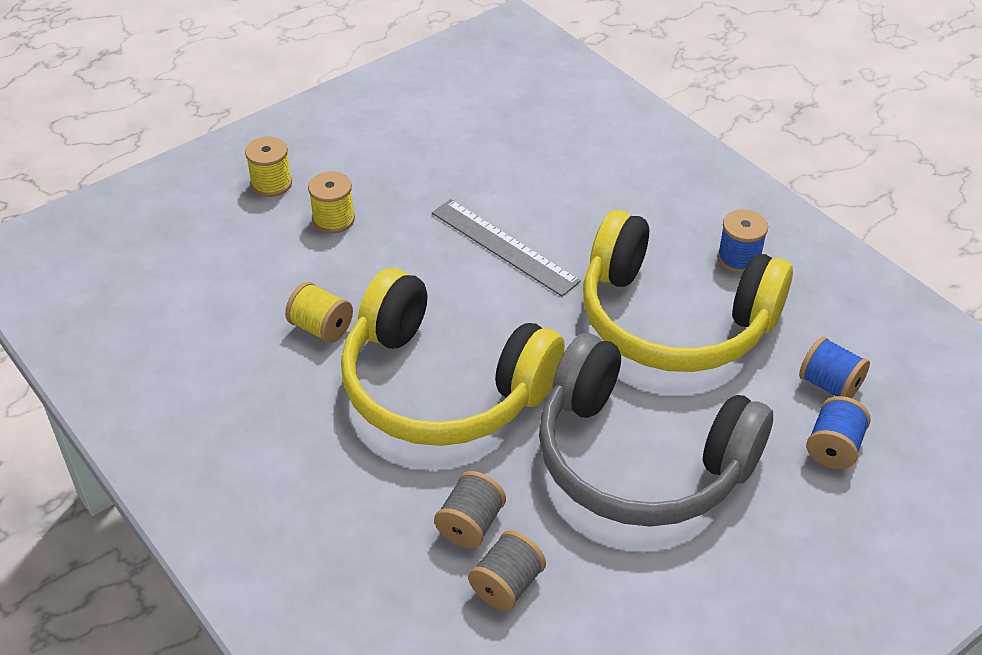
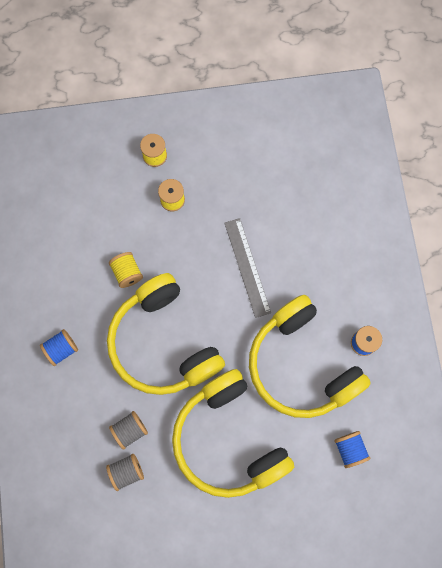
camera: 30 degrees right, 30 degrees up
(640, 459) = (228, 439): grey headphones -> yellow headphones
(833, 448) = (323, 486): blue spool -> blue spool (62, 349)

